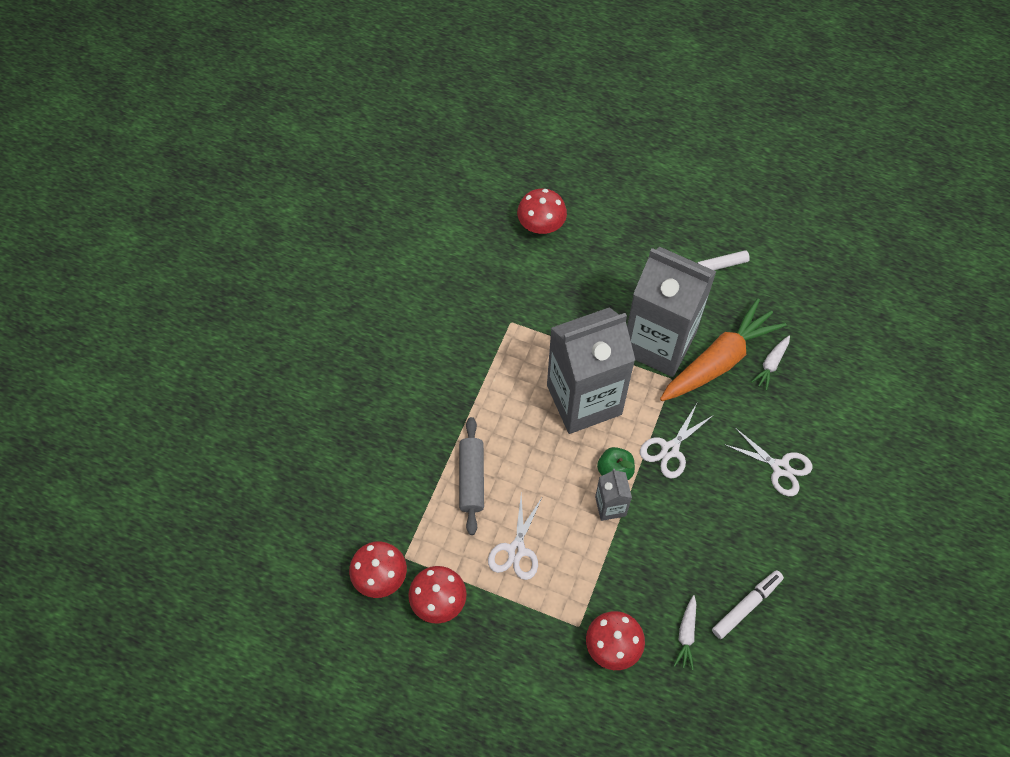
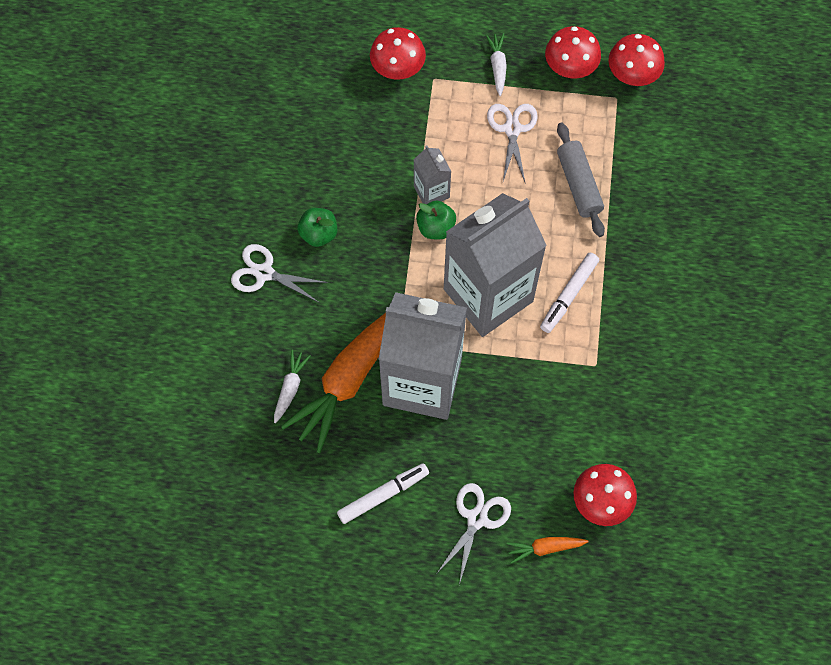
camera: 165 degrees right, 5 degrees up
(593, 205) = (545, 548): none -> orange carrot
(670, 449) = (384, 264): white scissors -> white scissors (477, 518)
(686, 635) = (332, 94): white carrot -> white carrot (497, 66)
(724, 492) = (319, 234): none -> green apple
(746, 606) = (279, 132): white marker -> white marker (569, 295)

